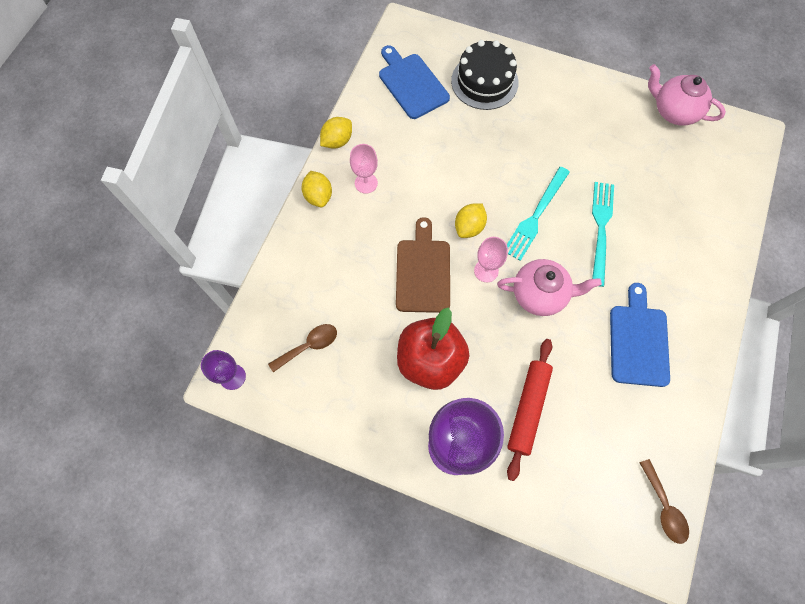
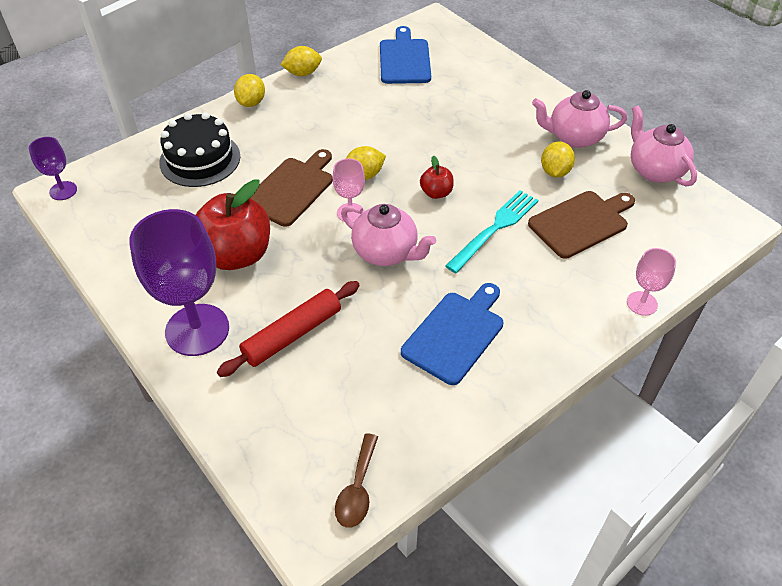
camera: 30 degrees right, 20 degrees down
(309, 346) = (143, 198): brown spoon -> none
(366, 183) = (300, 109): pink goblet -> pink goblet (642, 303)
(484, 82) = (474, 81): black cake -> black cake (200, 159)
(535, 216) = (436, 193): turquoise fork -> red apple
(598, 106) = (574, 137): none -> pink teapot
(606, 149) = (555, 172): none -> yellow lemon
(655, 190) = (581, 223): none -> brown cutting board

